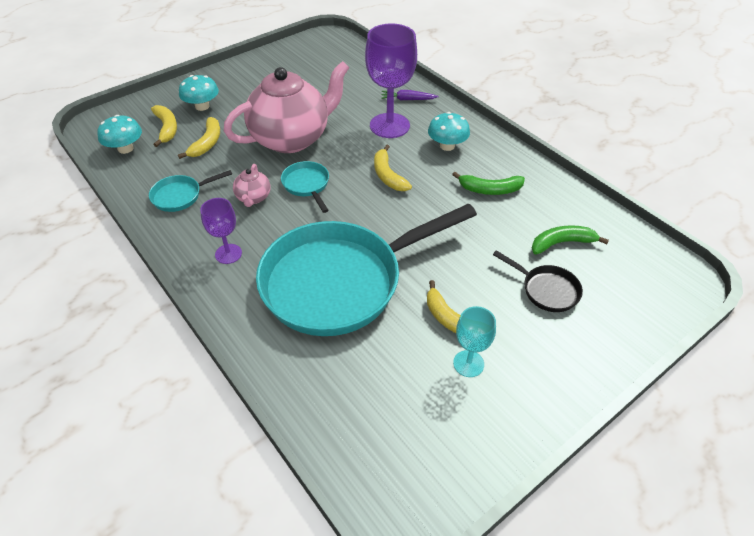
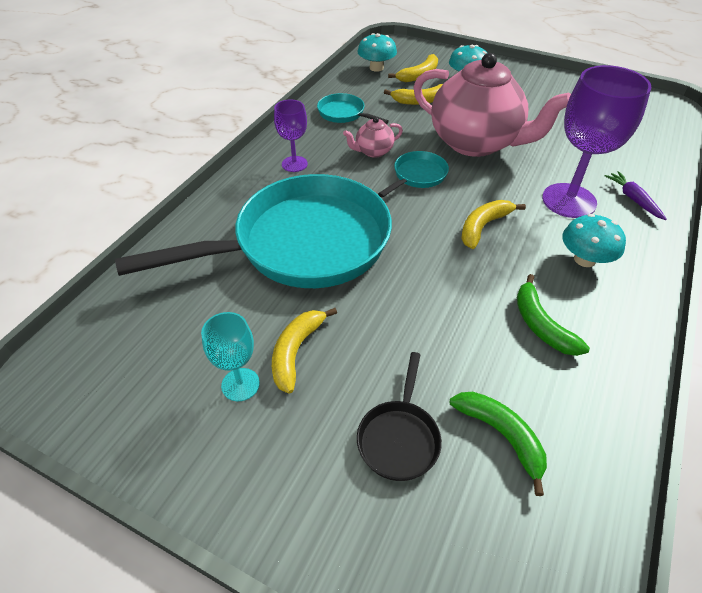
camera: 65 degrees right, 0 degrees up
(340, 282) = (302, 244): turquoise pan -> turquoise pan turned 120 degrees clockwise

